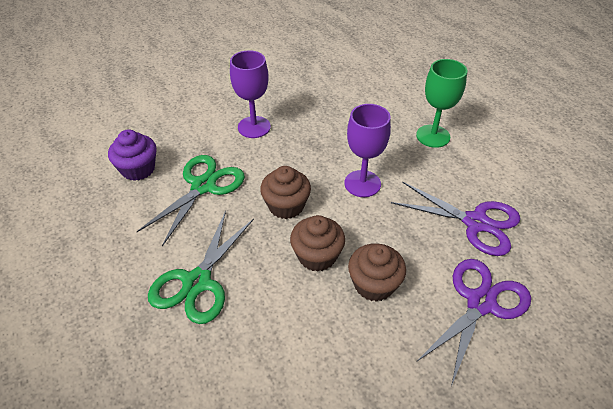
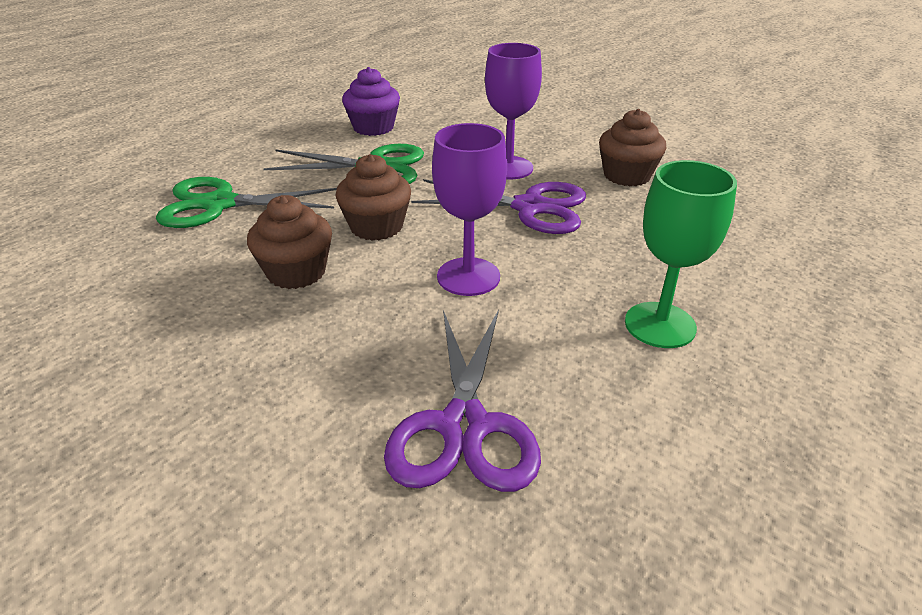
camera: 65 degrees right, 10 degrees down
(374, 284) = (262, 334): brown cupcake -> brown cupcake (627, 175)
(481, 303) = (261, 468): purple scissors -> purple scissors (530, 207)

